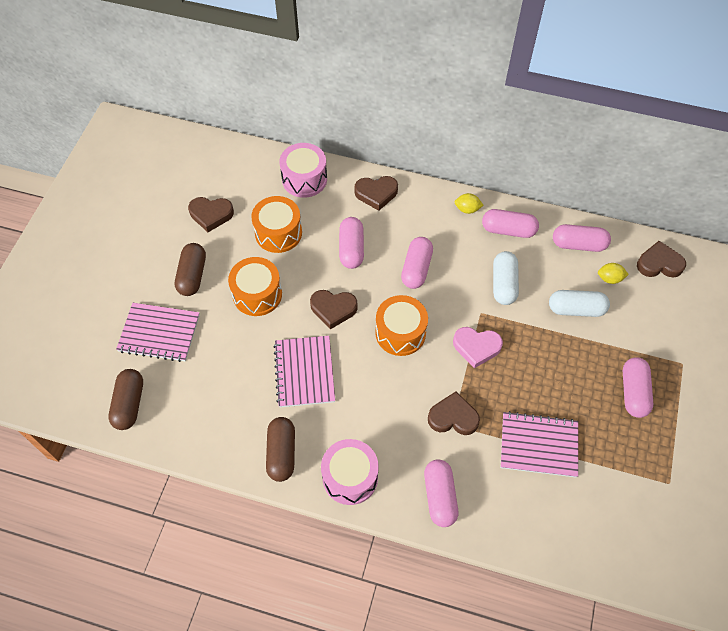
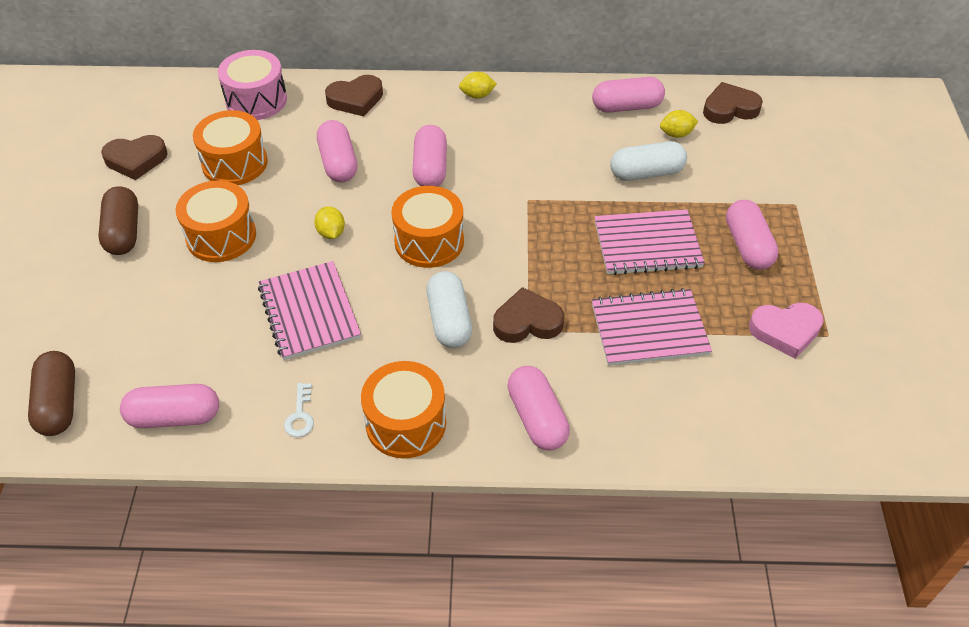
camera: 15 degrees left, 10 degrees down
(159, 333) = (88, 308): pink notebook -> pink notebook (647, 244)
(282, 453) = (300, 415): brown capsule -> white key
(333, 309) = (331, 233): brown heart -> yellow lemon
(350, 477) = (406, 423): pink drum -> orange drum
(476, 347) = (534, 238): pink heart -> pink heart (785, 331)
(503, 284) = (547, 164): white capsule -> white capsule (449, 320)
(508, 230) = (535, 107): pink capsule -> pink capsule (174, 417)

